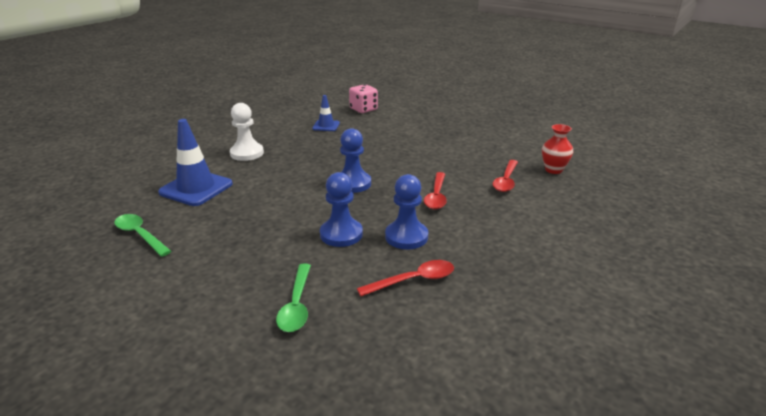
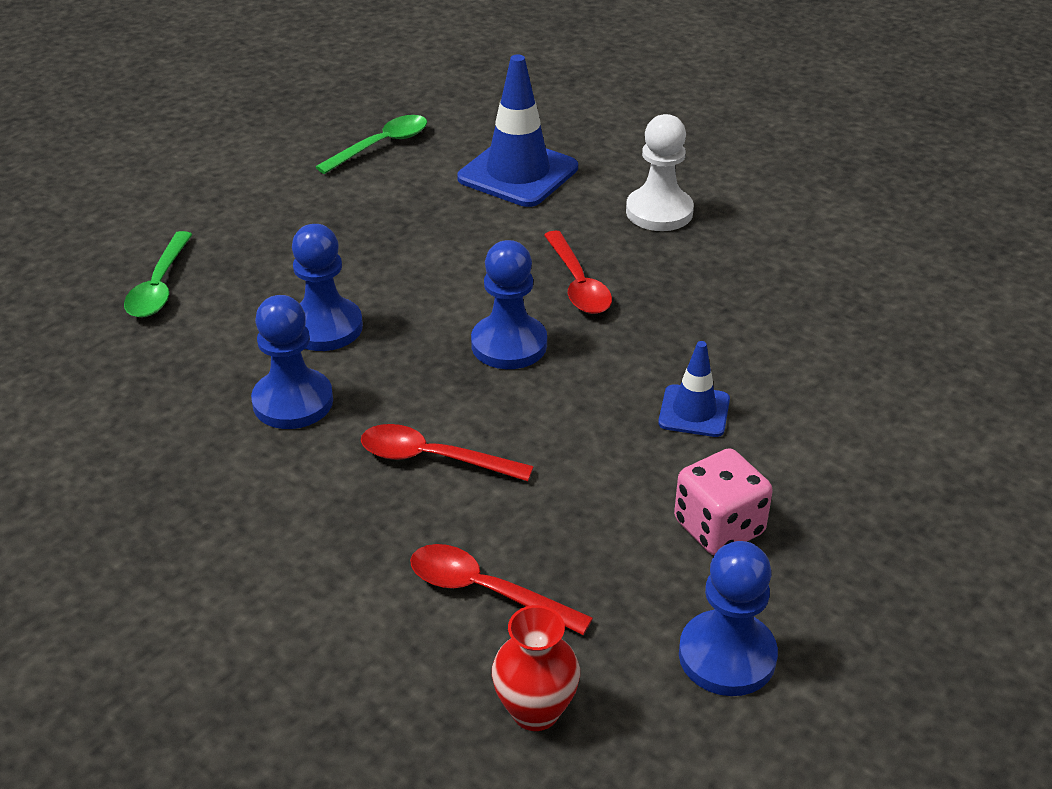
camera: 95 degrees right, 10 degrees up
(296, 305) = (159, 286): green spoon -> green spoon turned 90 degrees counterclockwise
(326, 126) = (817, 310): blue traffic cone -> blue traffic cone (694, 411)
(363, 109) = (947, 374): pink dice -> pink dice (719, 527)
(413, 280) = (165, 399): red spoon -> red spoon (578, 284)
(510, 142) = (727, 656): none -> blue pawn

